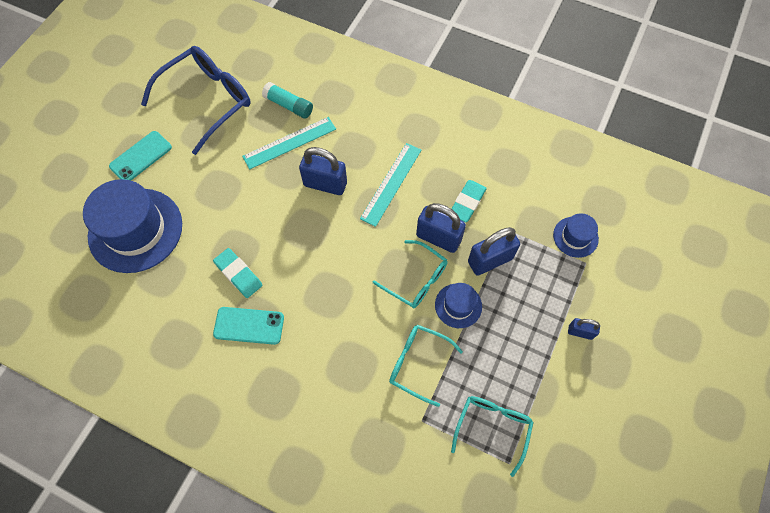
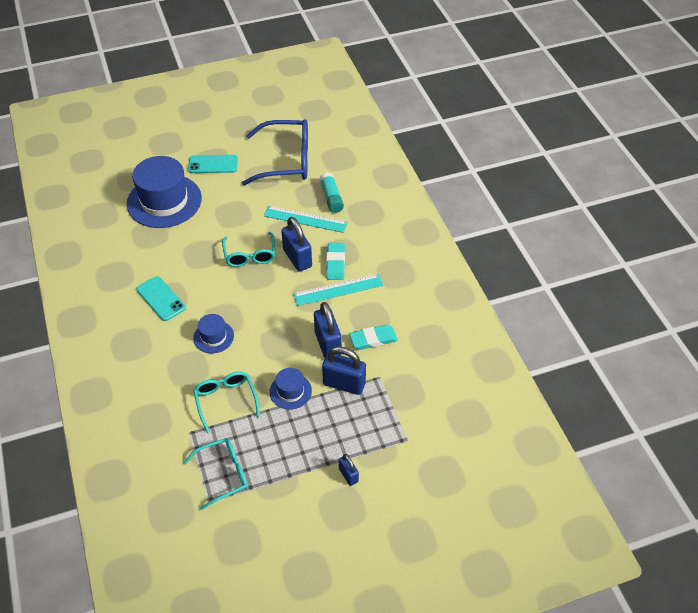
camera: 45 degrees right, 15 degrees down
(238, 274) = (188, 267): turquoise eraser -> turquoise eraser (335, 263)
(416, 280) = (283, 355): turquoise glasses -> turquoise glasses (250, 255)
(575, 237) = (421, 419): blue hat -> blue hat (213, 337)

